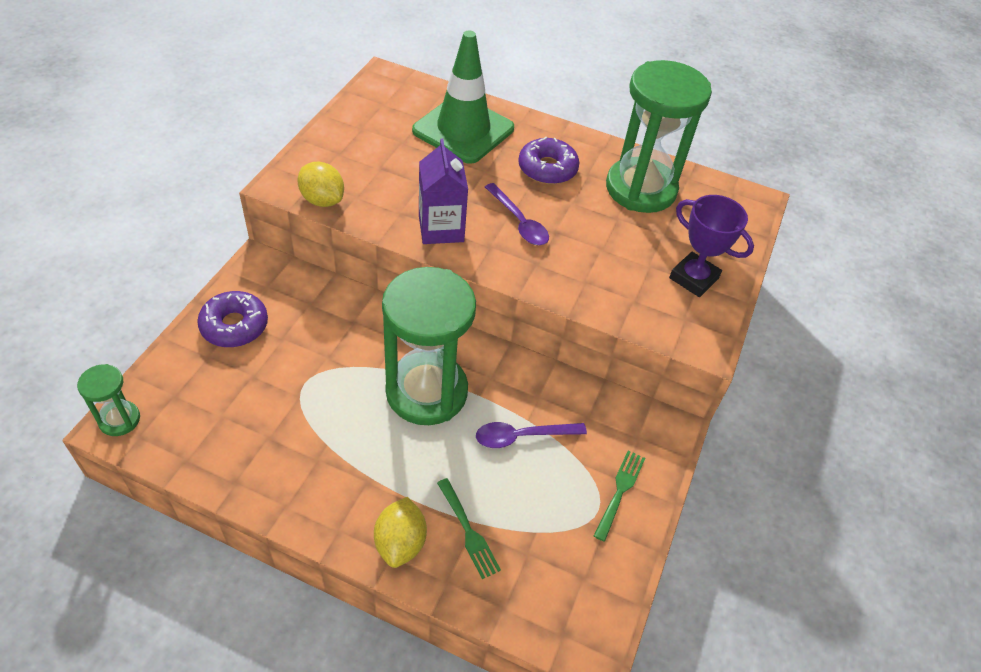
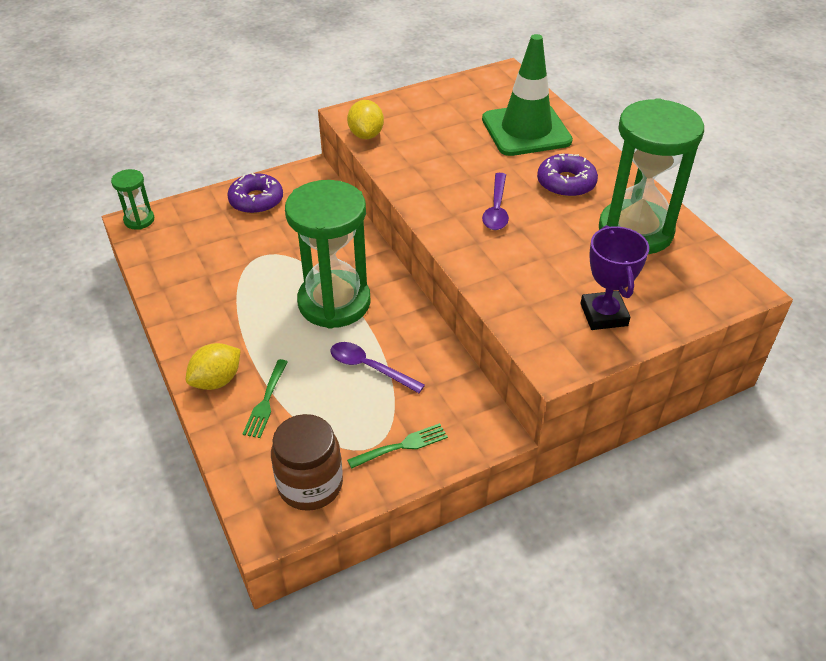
camera: 45 degrees right, 5 degrees down
(441, 228) = (429, 187): purple carton -> none
(587, 581) = (310, 484): none -> brown jar

